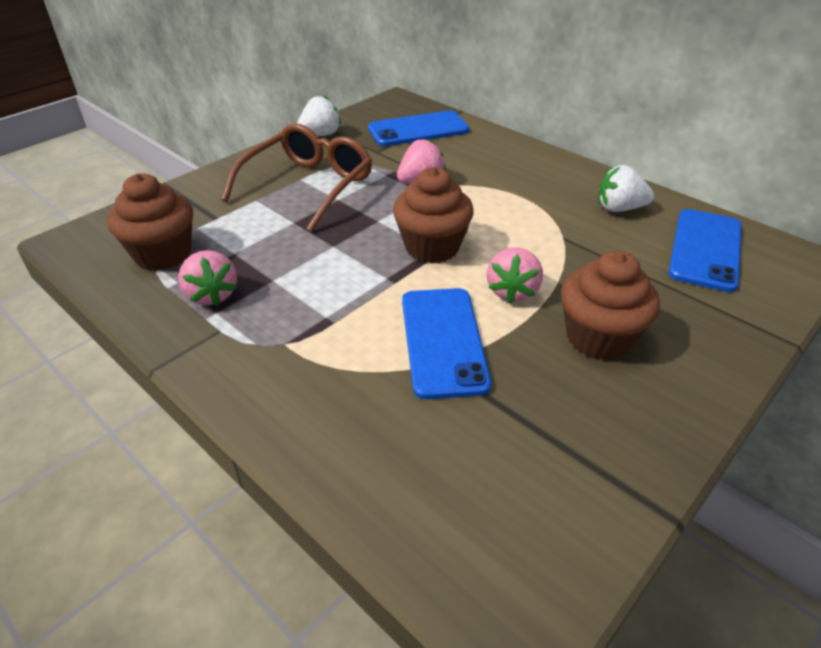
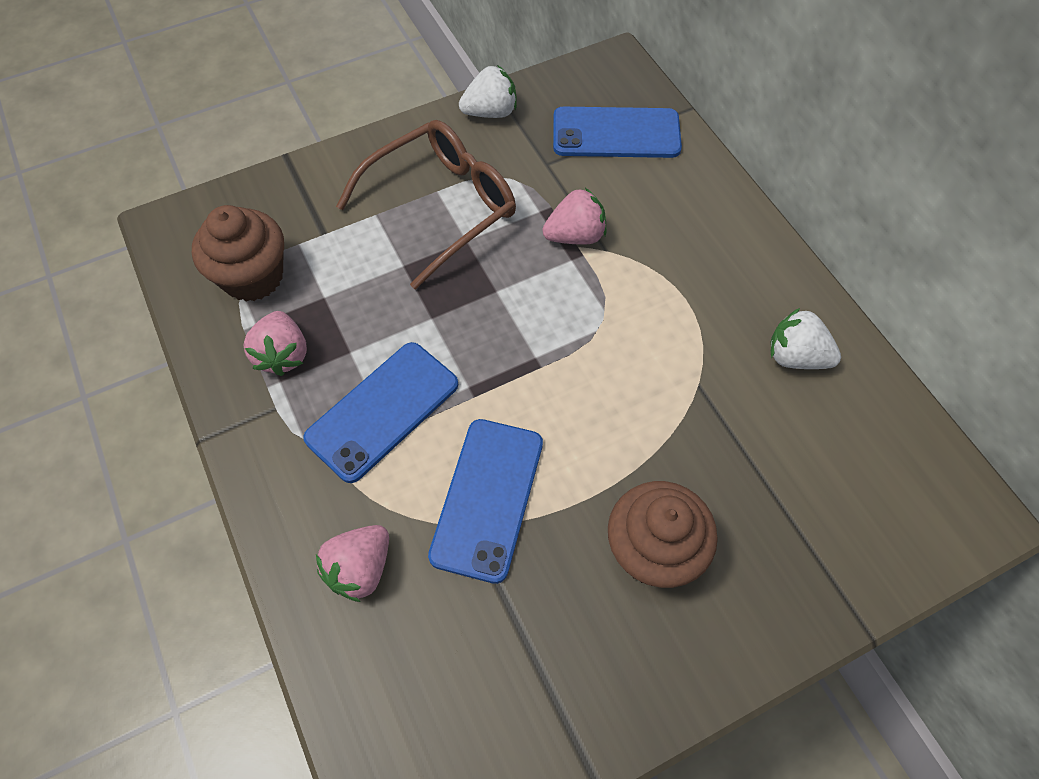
camera: 20 degrees right, 20 degrees up
(432, 247) = (538, 354): brown cupcake -> none
(512, 291) = (594, 452): pink strawberry -> pink strawberry (360, 569)
(706, 249) = (861, 460): blue phone -> blue phone (383, 411)

